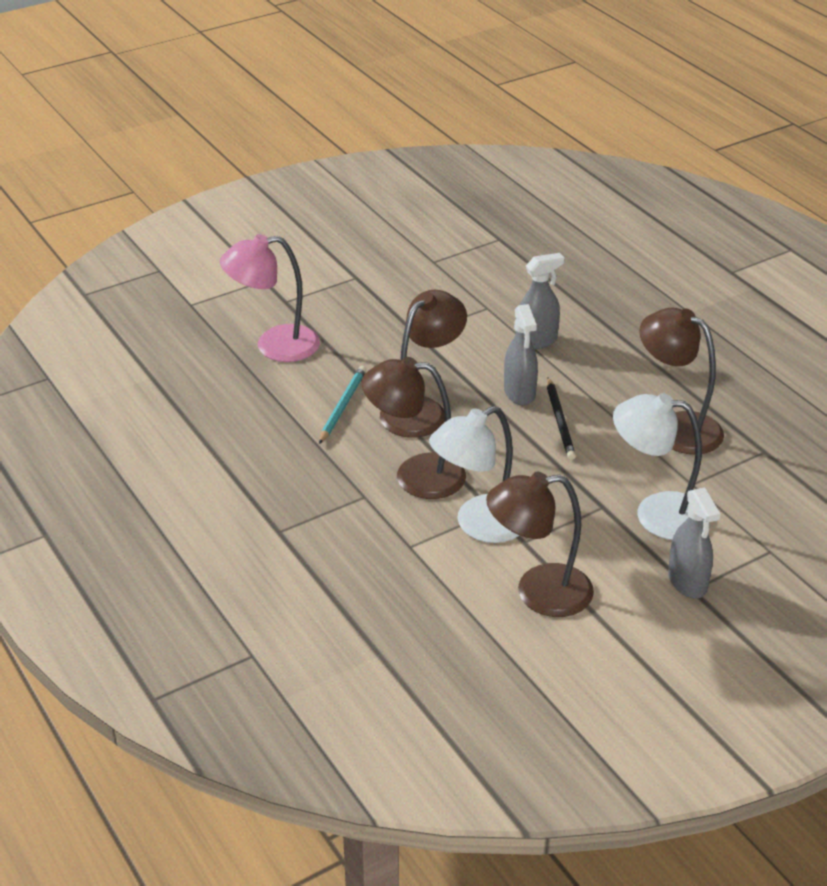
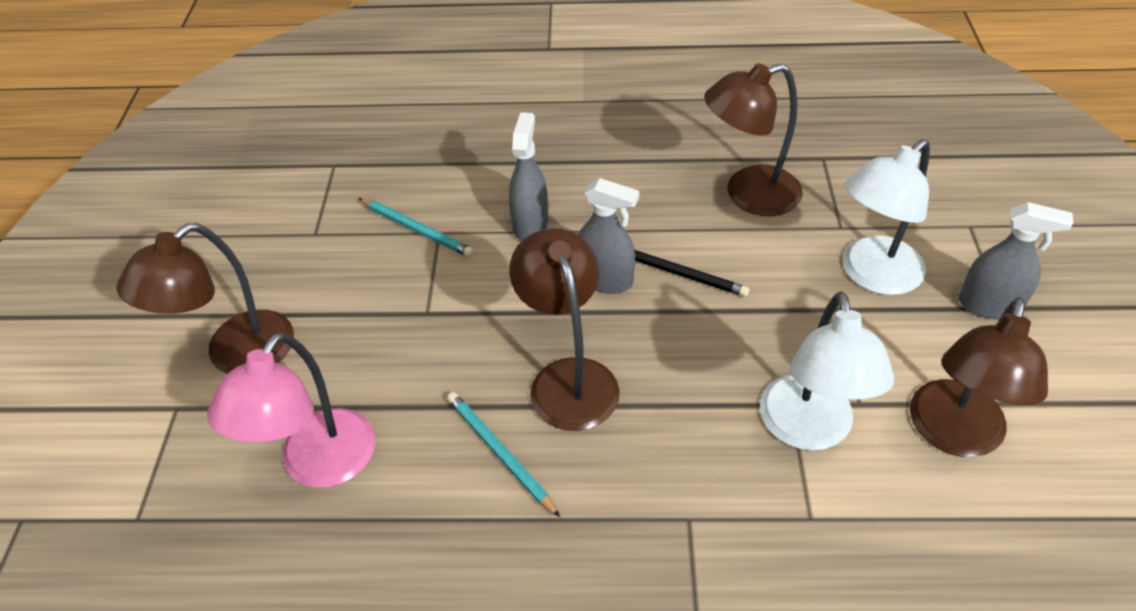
camera: 55 degrees left, 10 degrees up
(415, 475) = (682, 446): brown lamp -> brown lamp (236, 355)
(480, 298) = (416, 229): none -> turquoise pencil

